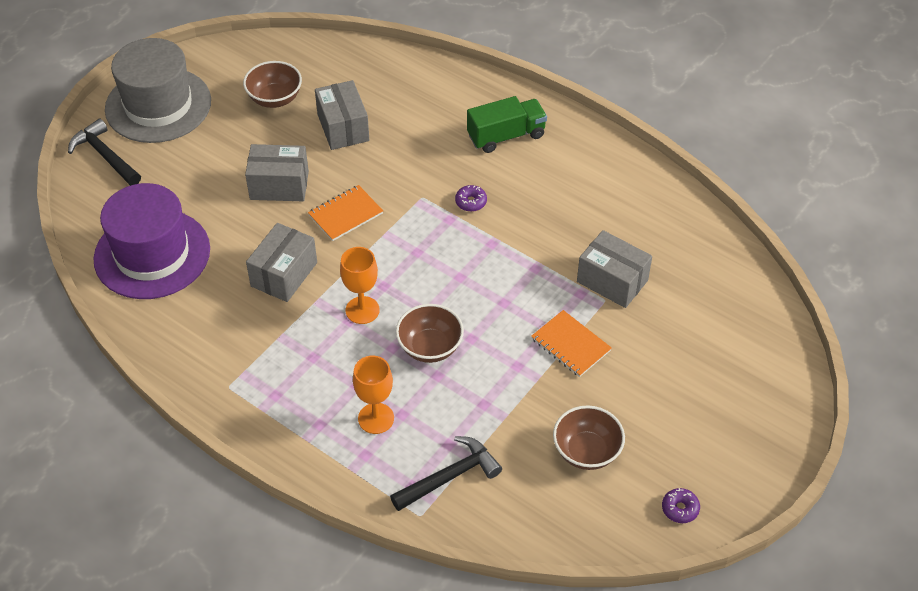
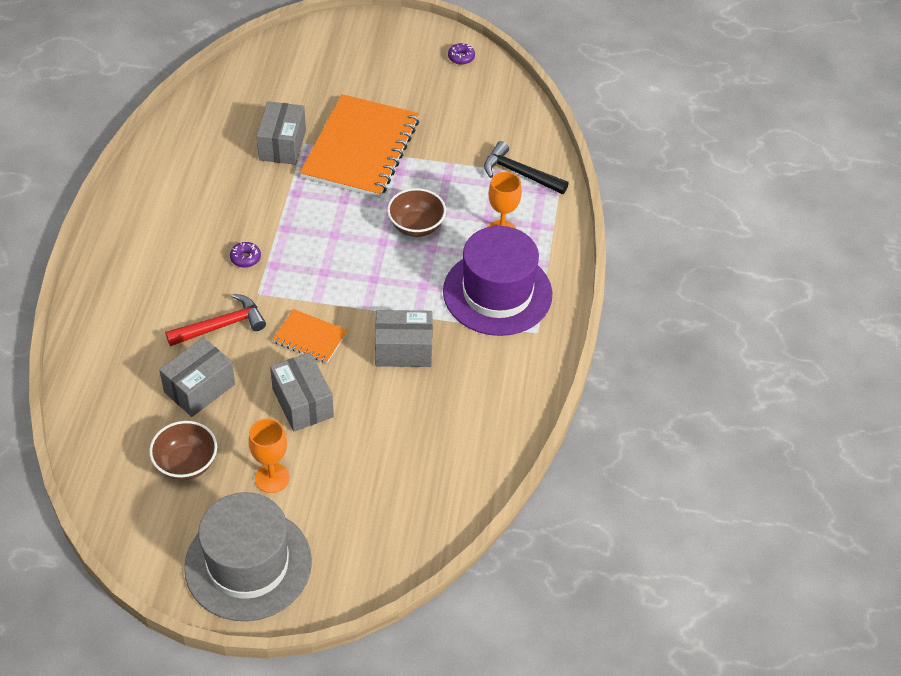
camera: 120 degrees left, 0 degrees up
(105, 156) = (345, 571): black hammer -> none
(152, 254) = (441, 458): purple hat -> purple hat (497, 293)
(362, 310) = (407, 281): orange goblet -> orange goblet (272, 478)
(401, 161) = (221, 325): none -> red hammer
(506, 136) = (148, 264): green truck -> none
(570, 345) = (360, 149): orange notebook -> orange notebook, size x2.13
(586, 451) = (448, 113): brown bowl -> none

